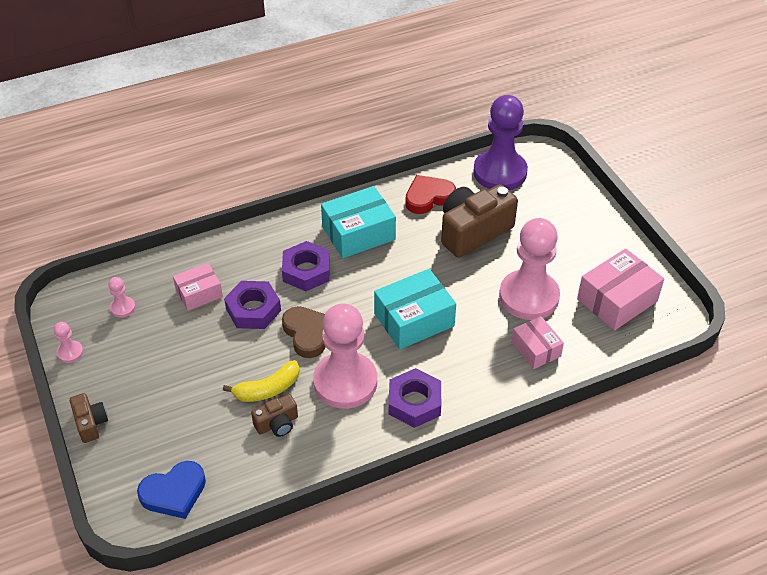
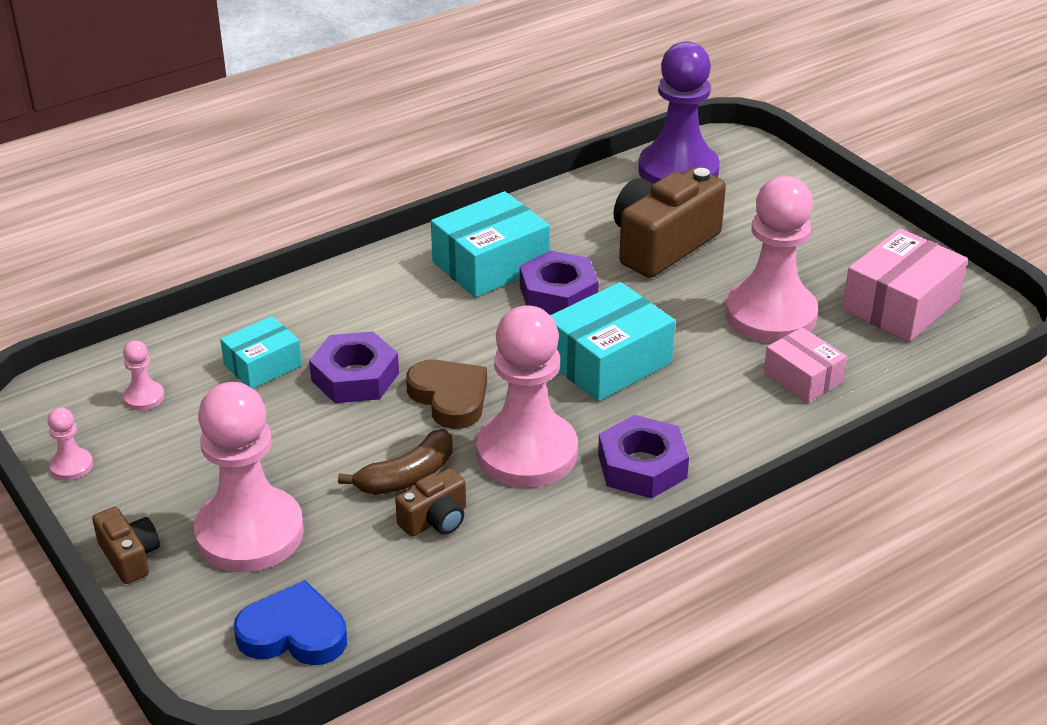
camera: 10 degrees left, 10 degrees down
(164, 417) = (250, 533): none -> pink pawn
(174, 492) = (293, 633): blue heart -> blue heart turned 135 degrees counterclockwise
(199, 293) = (263, 365): pink box -> turquoise box
(268, 389) = (407, 476): yellow banana -> brown banana
(306, 271) = (424, 319): purple nut -> purple nut (558, 293)
(428, 197) = (582, 210): red heart -> none

